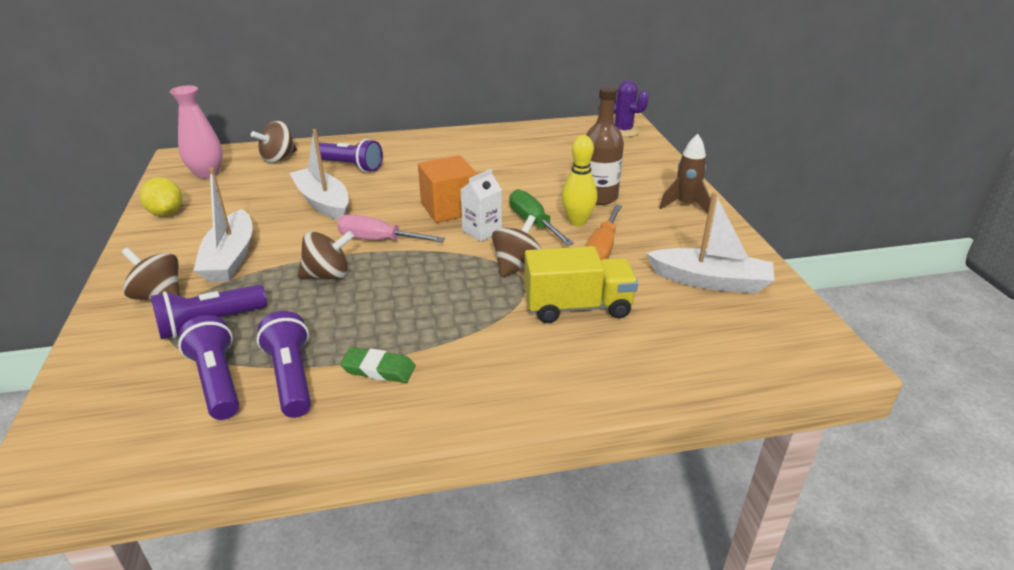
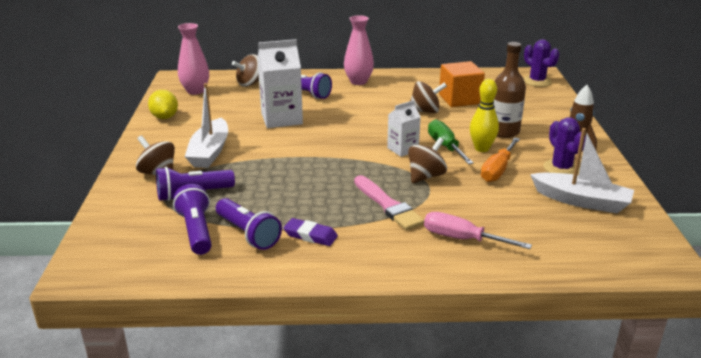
camera: 10 degrees right, 5 degrees down
(291, 377) = (248, 234): purple flashlight -> purple flashlight turned 150 degrees clockwise
(323, 202) = (281, 118): white boat -> white carton
(328, 275) = (280, 170): brown spinning top -> brown spinning top (425, 111)
(378, 369) = (310, 235): green eraser -> purple eraser
(379, 240) = (321, 149): pink screwdriver -> pink screwdriver (462, 239)
(414, 146) = (358, 81): none -> pink vase
(449, 208) = (379, 131): orange cube -> orange cube (459, 99)
(475, 312) = (388, 205): none -> pink brush
(577, 307) = (468, 209): yellow truck -> none
(676, 239) = (561, 168): none -> purple cactus

